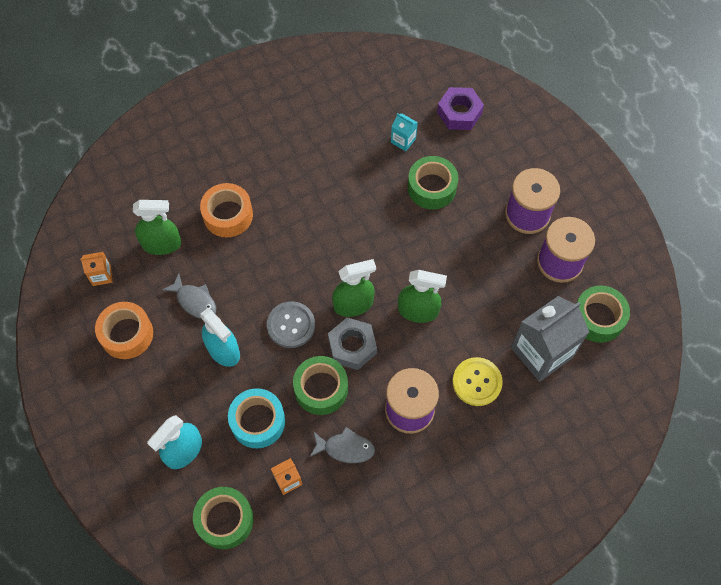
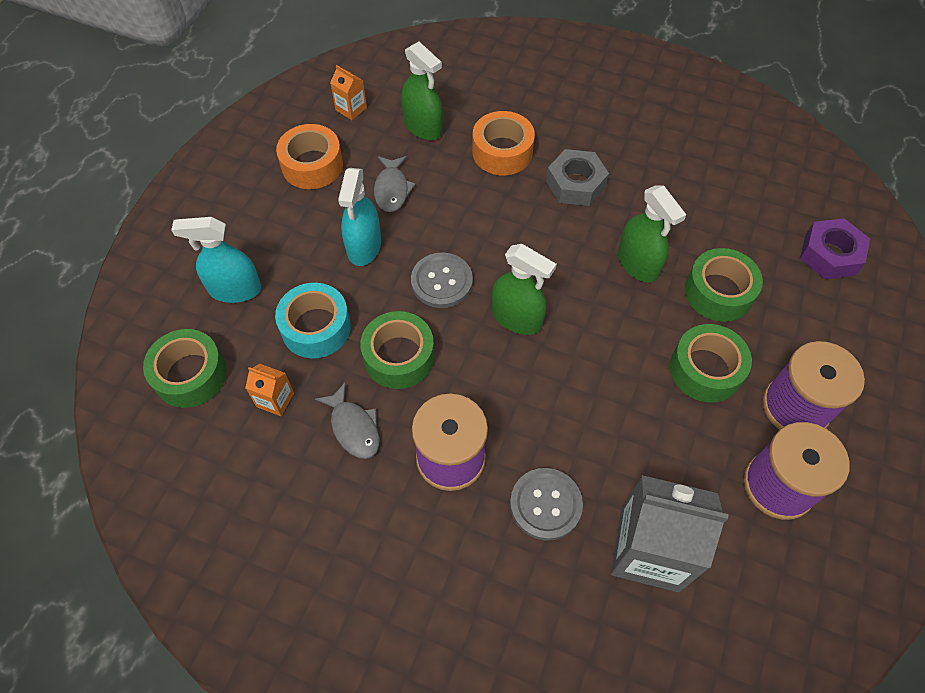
camera: 50 degrees right, 5 degrees down
(352, 346) = (470, 351): grey nut -> grey nut (575, 184)
(403, 140) = (739, 229): turquoise carton -> none
(418, 311) = (569, 382): green spray bottle -> green spray bottle (638, 264)
(477, 382) = (545, 504): yellow button -> grey button
(598, 318) = (757, 584): green tape -> green tape (705, 370)

